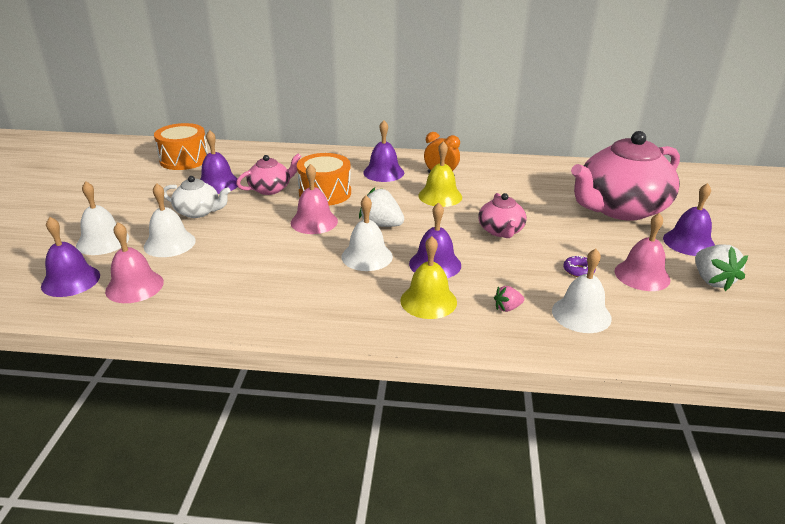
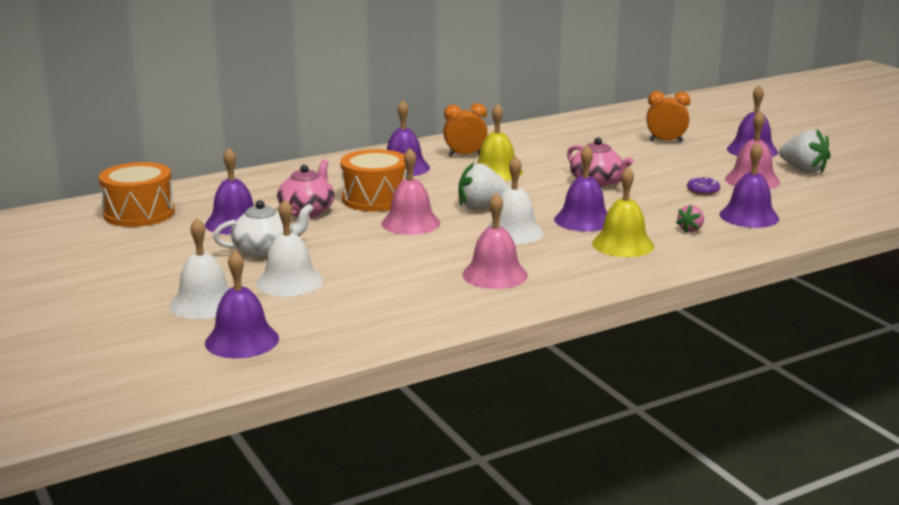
camera: 35 degrees left, 10 degrees down
(134, 286) = (326, 321): pink bell -> pink bell (495, 275)
(581, 314) = (749, 216): white bell -> purple bell
(620, 208) = (666, 141): pink teapot -> orange clock

